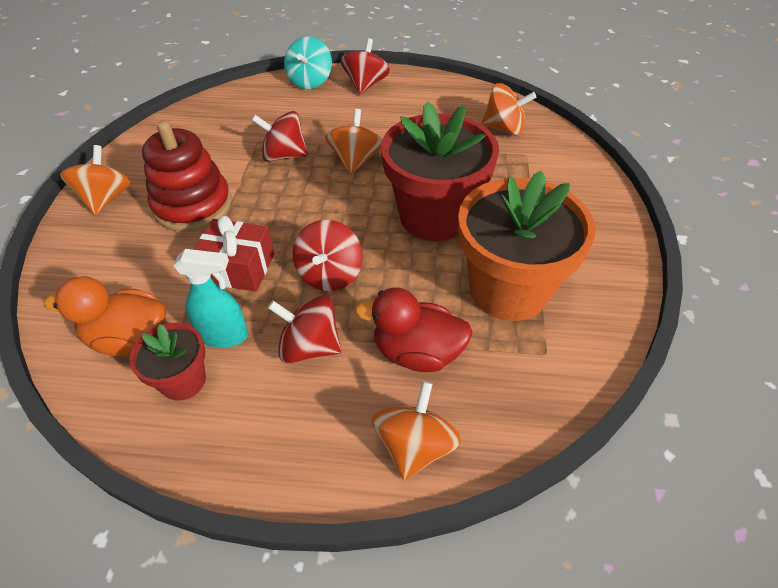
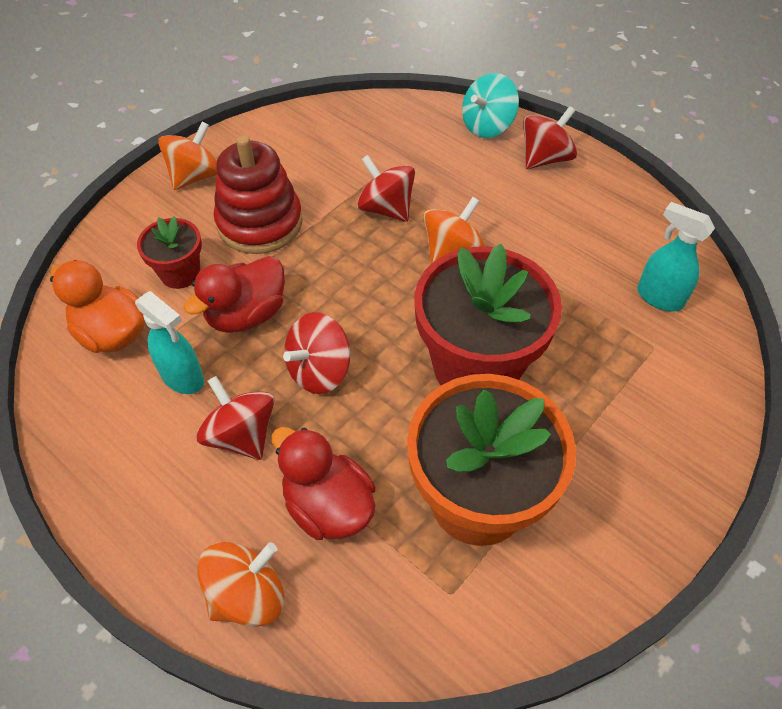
camera: 35 degrees right, 5 degrees up
(183, 381) = (121, 400): red flower pot -> red flower pot (180, 273)
(238, 268) = (246, 315): red gift -> red duck
(504, 128) = (659, 297): orange spinning top -> turquoise spray bottle

